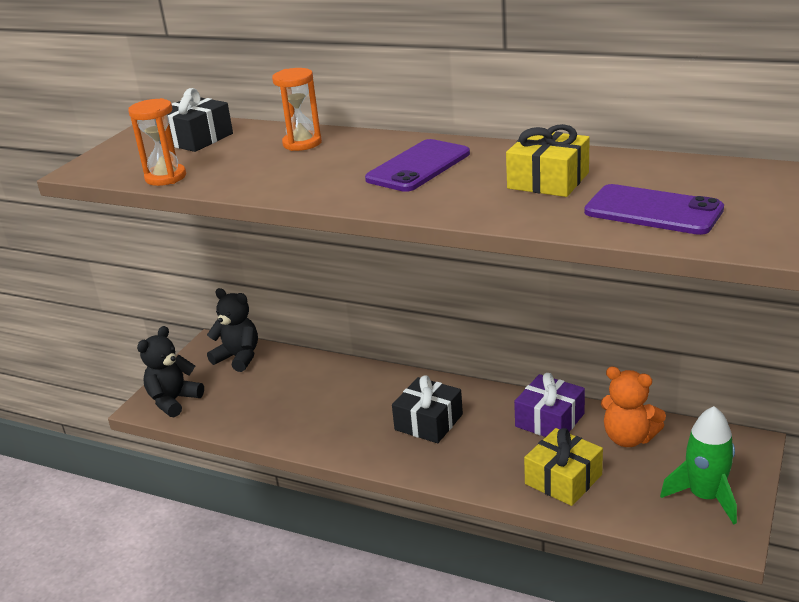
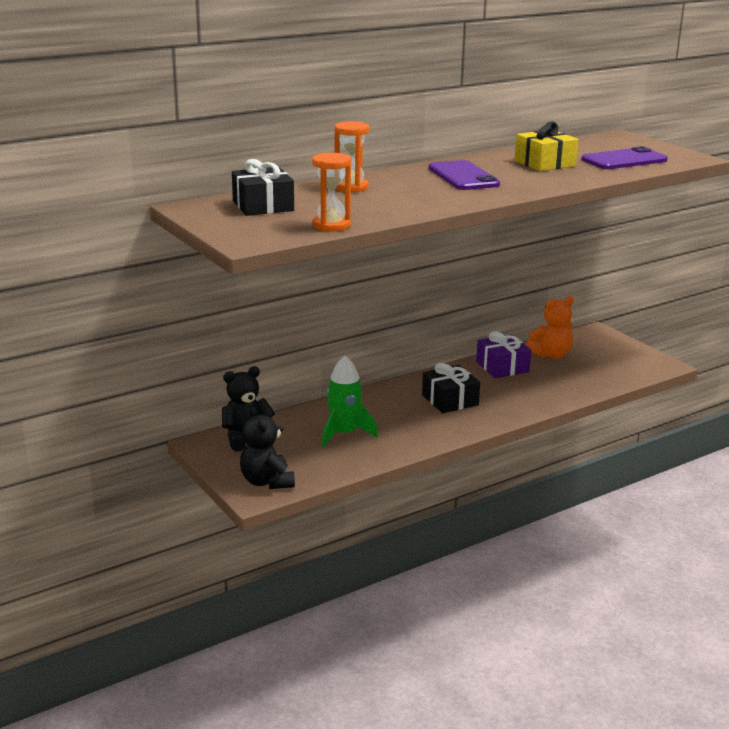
camera: 60 degrees left, 5 degrees down
(563, 479) = (565, 384): yellow gift -> none
(705, 496) = (627, 358): green rocket -> green rocket (344, 434)

